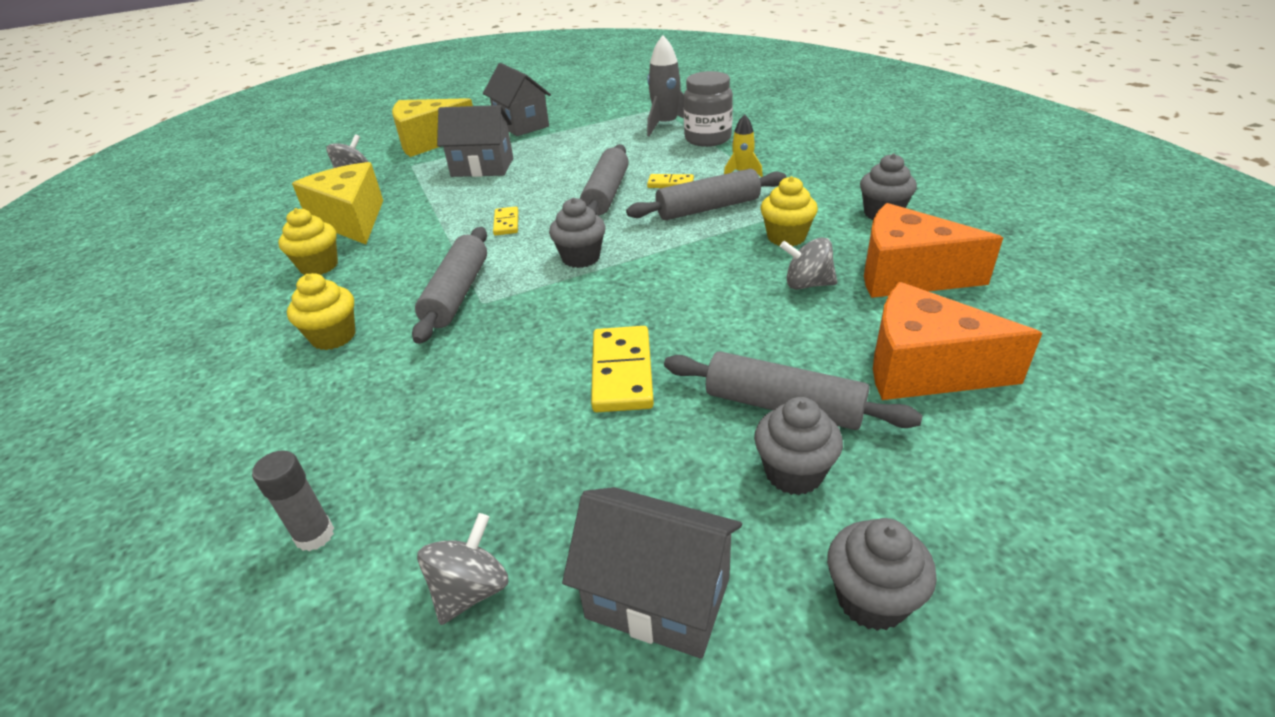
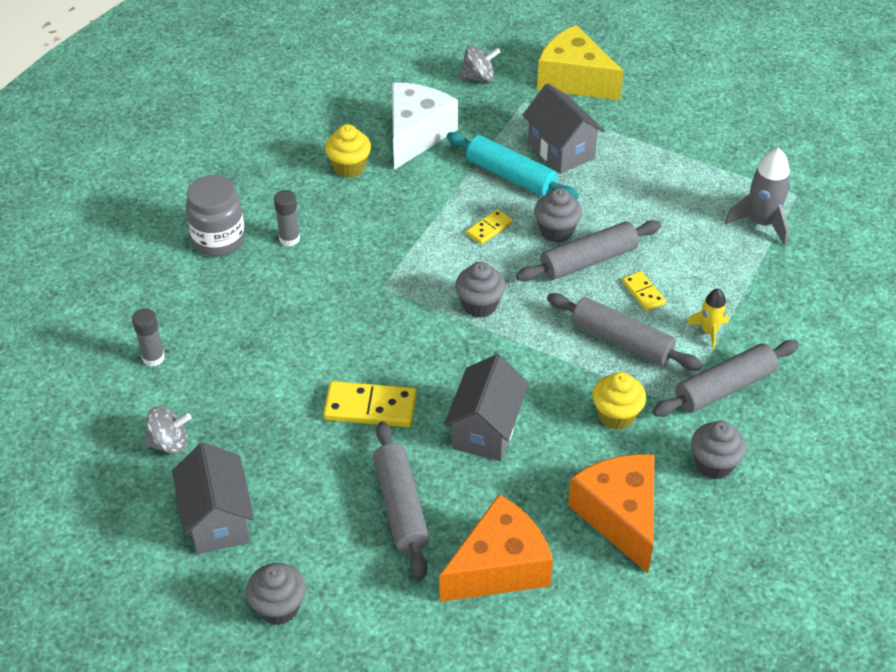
camera: 50 degrees right, 10 degrees up
(333, 337) = (289, 239): yellow cupcake -> grey glue stick
(351, 220) = (416, 134): yellow cheese -> white cheese
(457, 294) = (380, 266): grey rolling pin -> grey rolling pin (724, 387)
(470, 195) = (511, 175): none -> turquoise rolling pin
(521, 125) = (664, 117): grey house -> grey house (486, 429)
(622, 372) = (370, 407): yellow domino -> yellow domino turned 45 degrees clockwise
(707, 139) = (759, 270): grey jar -> grey jar (219, 240)
(794, 473) = (345, 537): grey cupcake -> grey cupcake (556, 231)
(807, 284) = (555, 459): grey spinning top -> none
(924, 369) = (499, 567): orange cheese -> orange cheese turned 75 degrees clockwise

